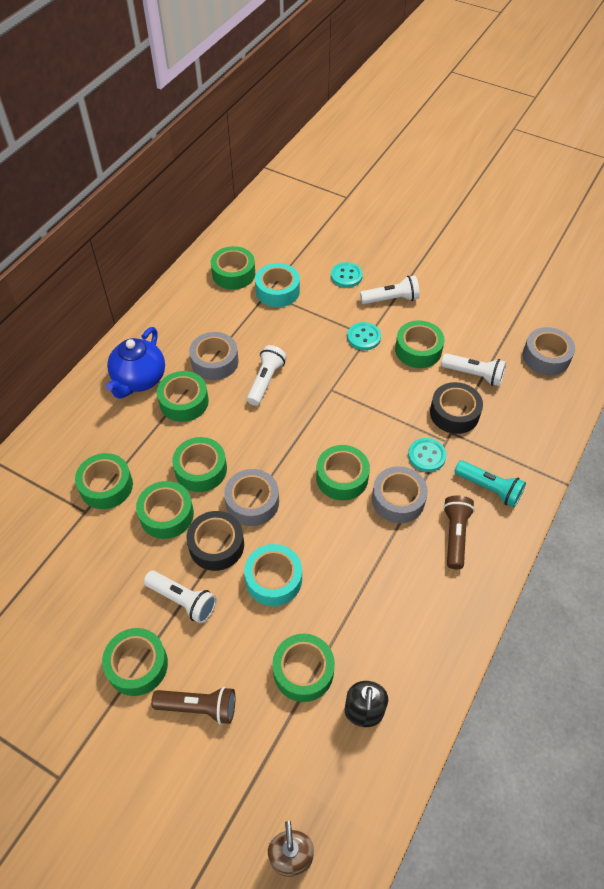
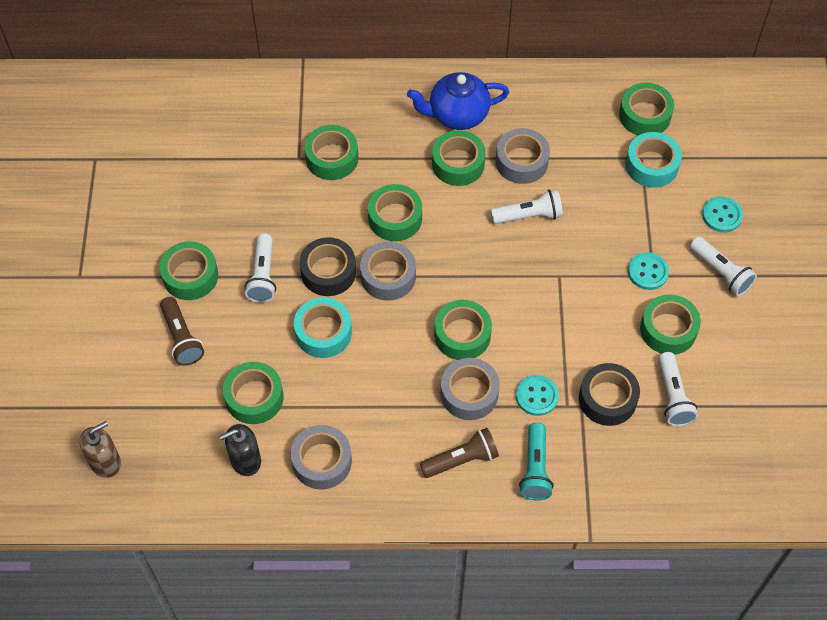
camera: 60 degrees right, 5 degrees up
(166, 514) = (333, 218): green tape -> none
(546, 357) = (751, 457): grey tape -> grey tape (322, 461)

